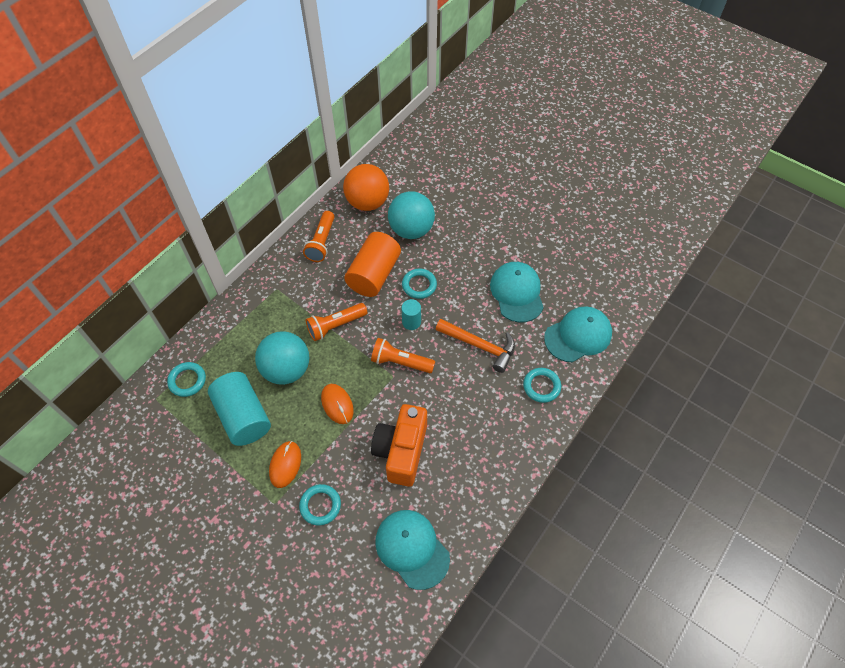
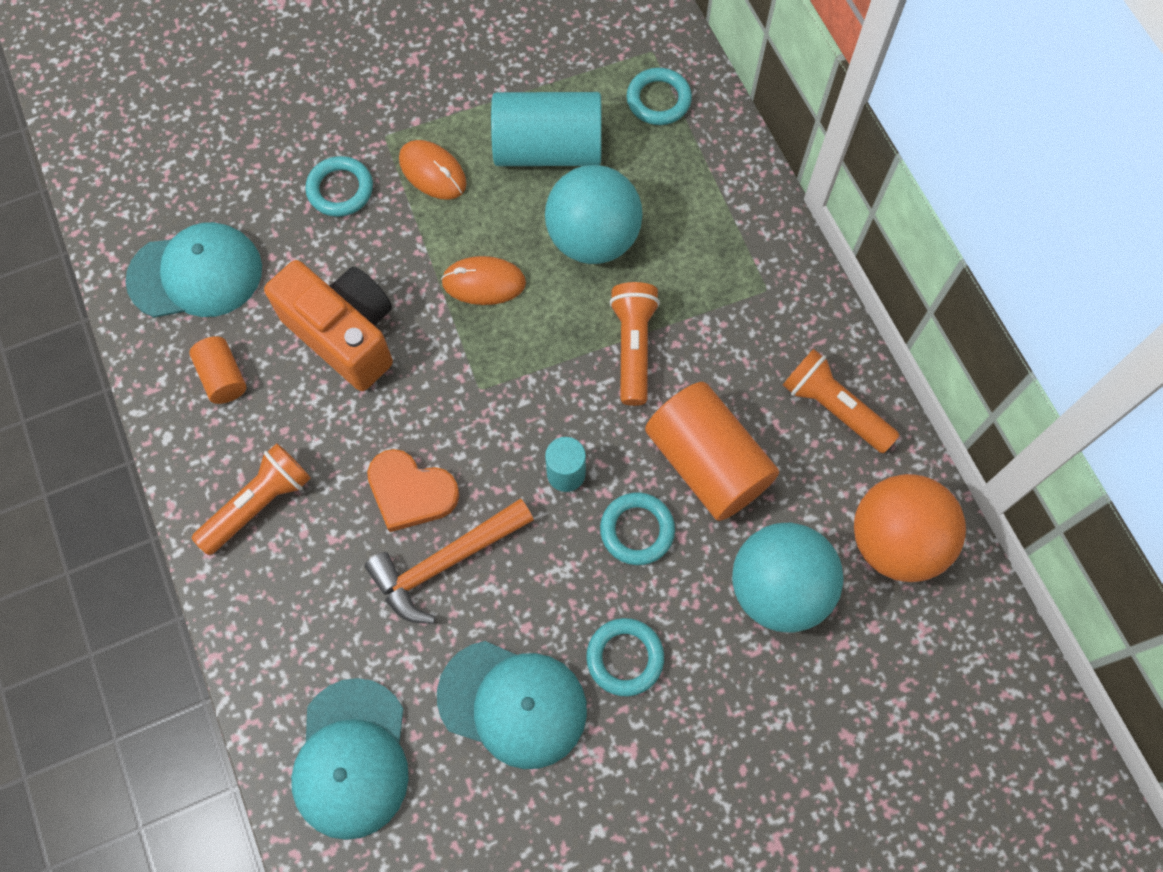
camera: 120 degrees right, 10 degrees up
(400, 362) = (498, 413): orange flashlight -> orange flashlight (259, 503)
(458, 494) = (223, 377): none -> orange cylinder
(459, 376) = (411, 492): none -> orange heart
(541, 386) = (302, 619): turquoise ring -> turquoise ring (625, 658)

